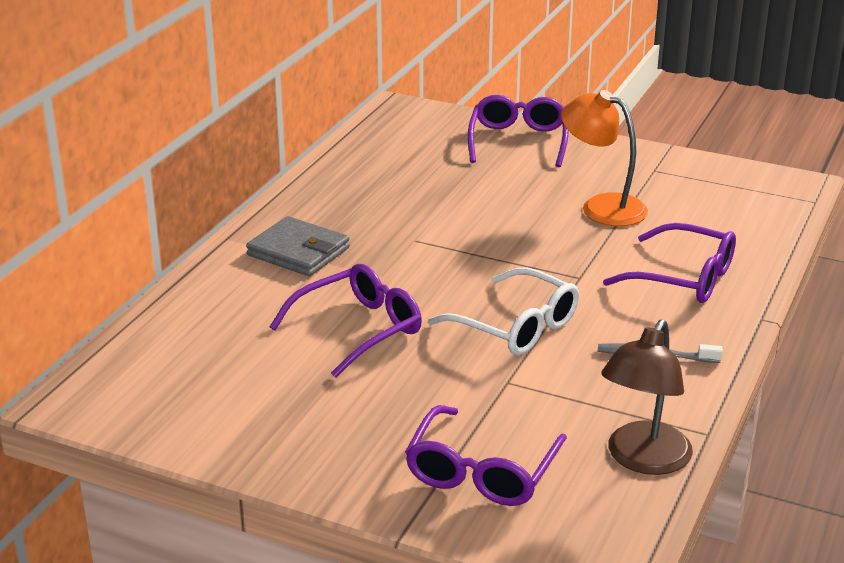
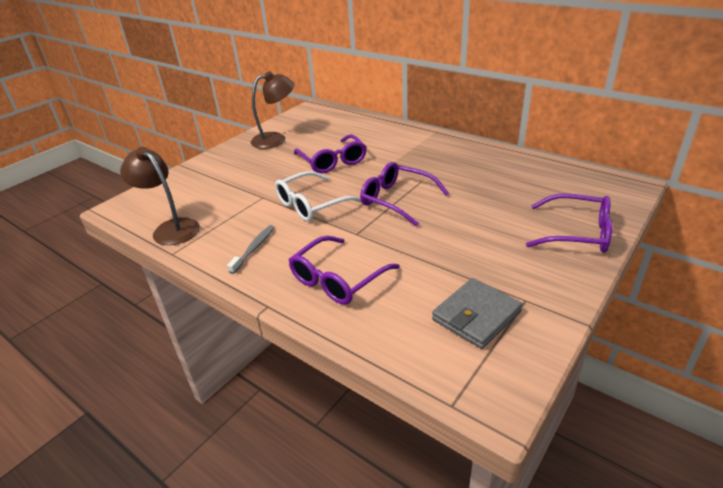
camera: 105 degrees right, 5 degrees up
(259, 419) = (276, 139): none -> brown lamp
(298, 251) = (416, 148): grey wallet -> grey wallet (476, 316)
(482, 471) = (201, 184): purple glasses -> purple glasses (397, 200)
(602, 207) = (456, 258): orange lamp -> none

